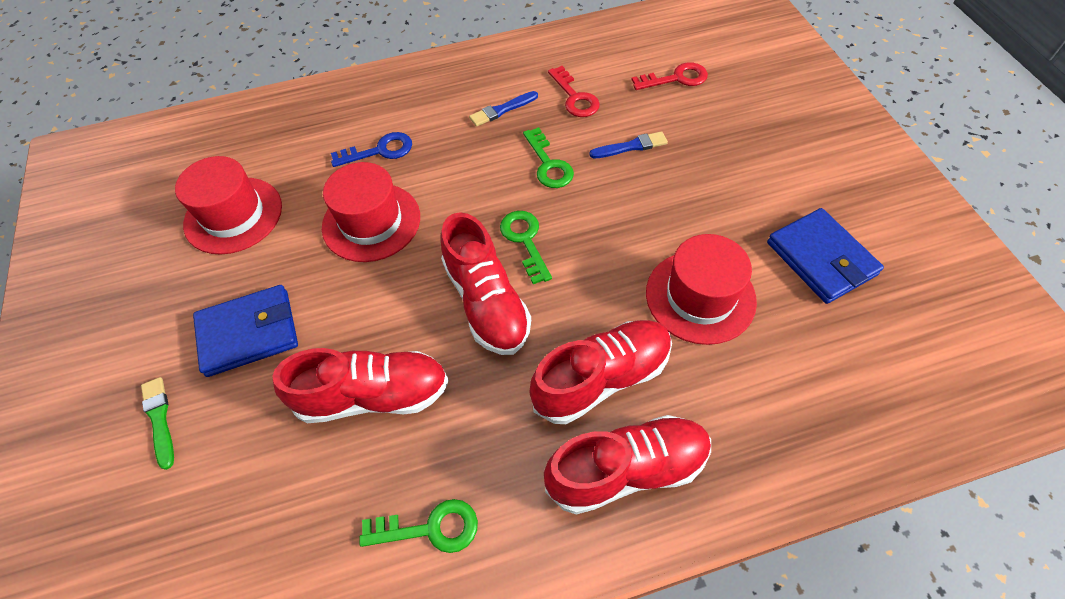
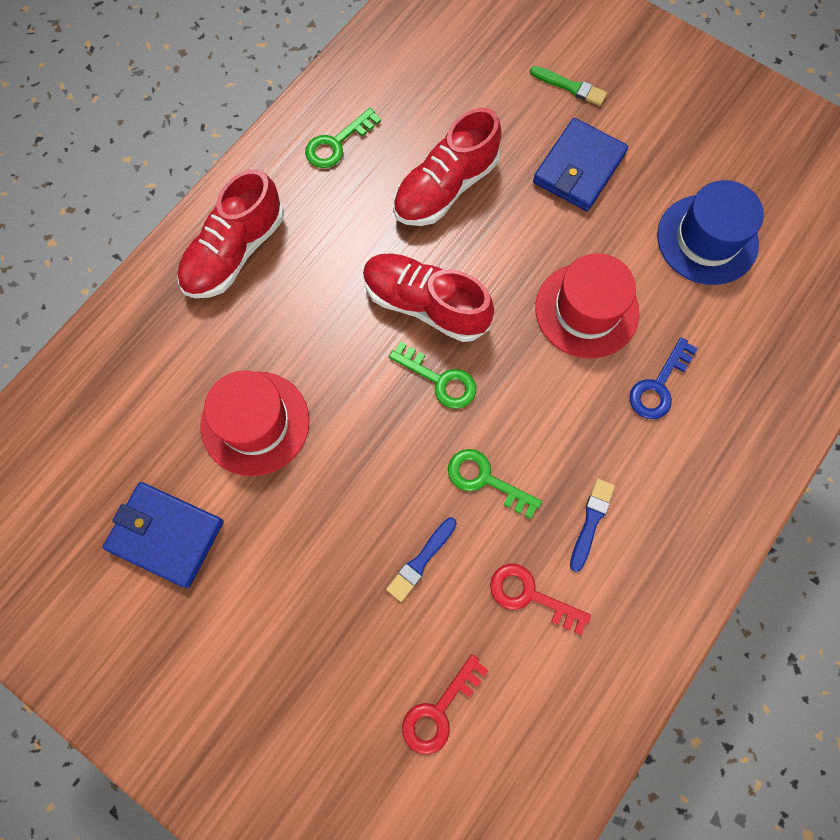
camera: 140 degrees right, 15 degrees up
(233, 215) = (707, 239): red hat -> blue hat
(601, 378) = (292, 302): red shoe -> none

